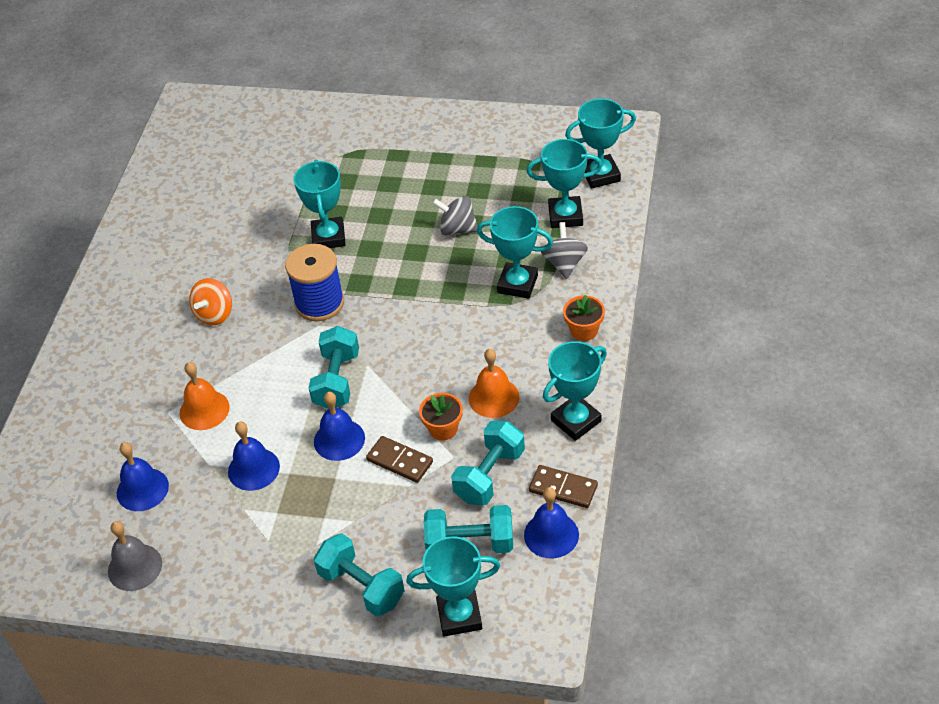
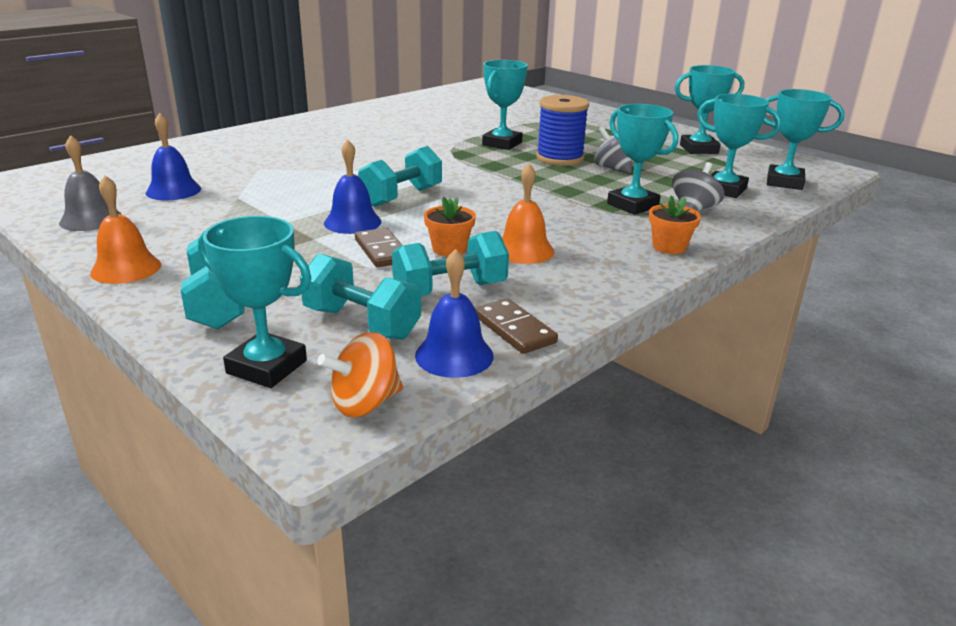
camera: 30 degrees right, 20 degrees down
(204, 410) = (283, 176): orange bell -> orange bell (126, 268)
(214, 314) = (366, 146): orange spinning top -> orange spinning top (365, 403)
(253, 469) = (263, 211): blue bell -> none
(319, 303) = (449, 164): blue spool -> blue spool (560, 158)
(576, 421) = (590, 293): turquoise trophy -> turquoise trophy (698, 149)

